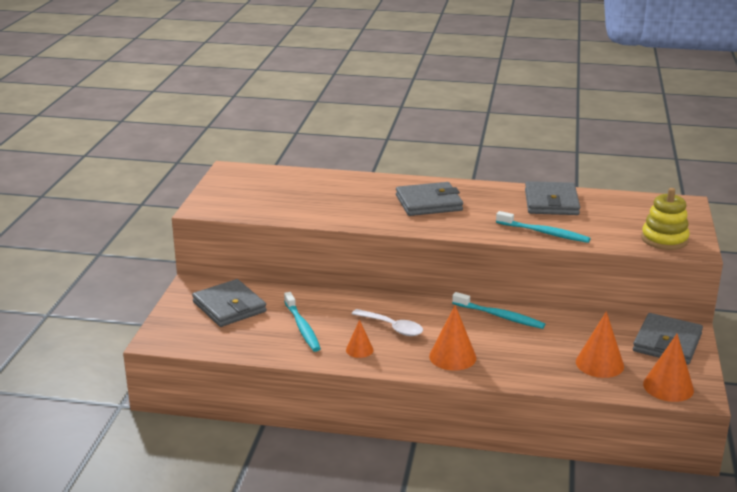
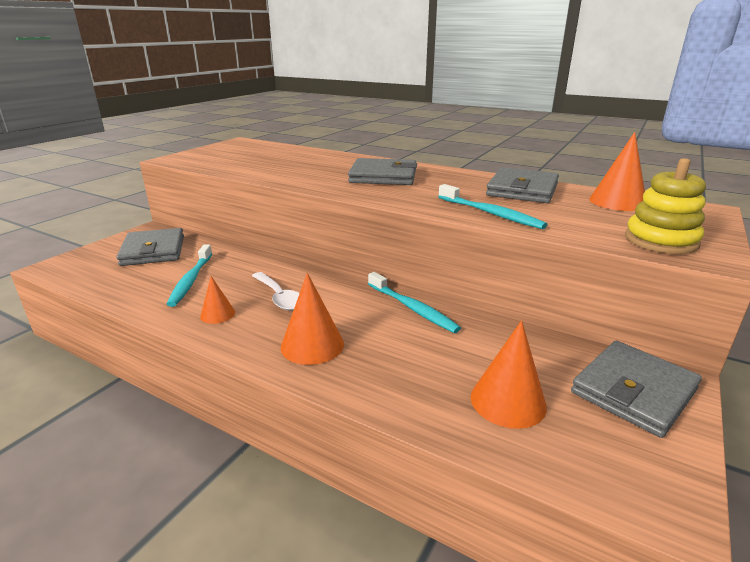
camera: 20 degrees right, 0 degrees up
(668, 387) = (610, 473): orange cone -> orange cone (617, 202)

